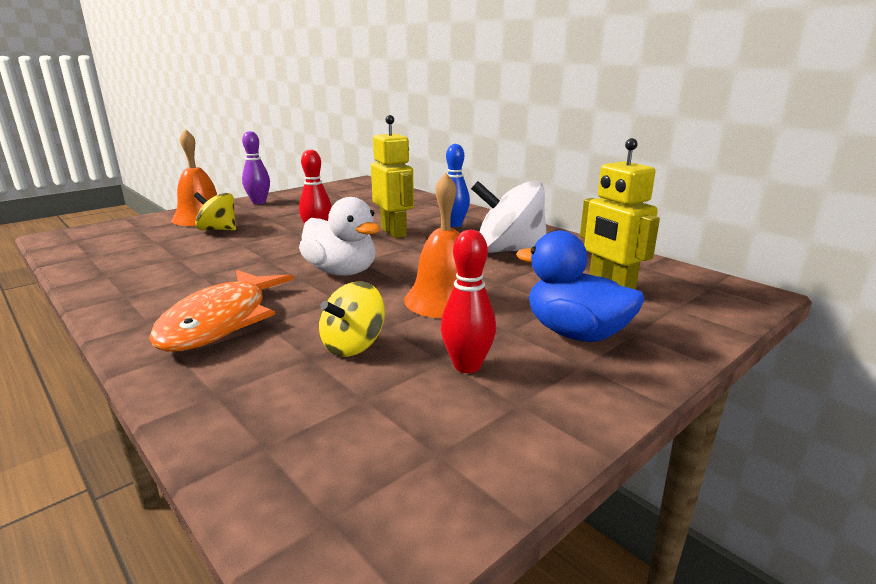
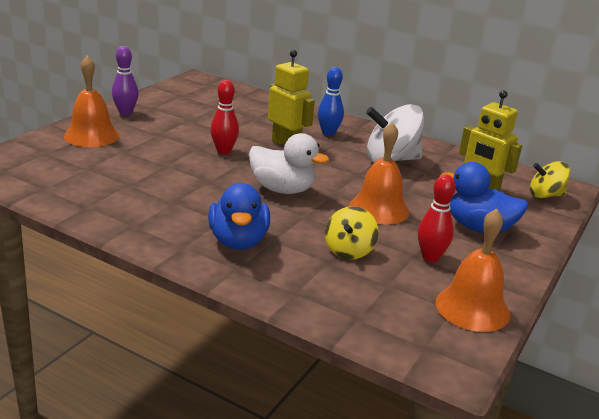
camera: 20 degrees left, 5 degrees up
(218, 230) = (127, 150): yellow spinning top -> yellow spinning top (545, 195)
(221, 321) = (238, 241): orange fish -> blue duck
(476, 455) = (472, 308): none -> orange bell

